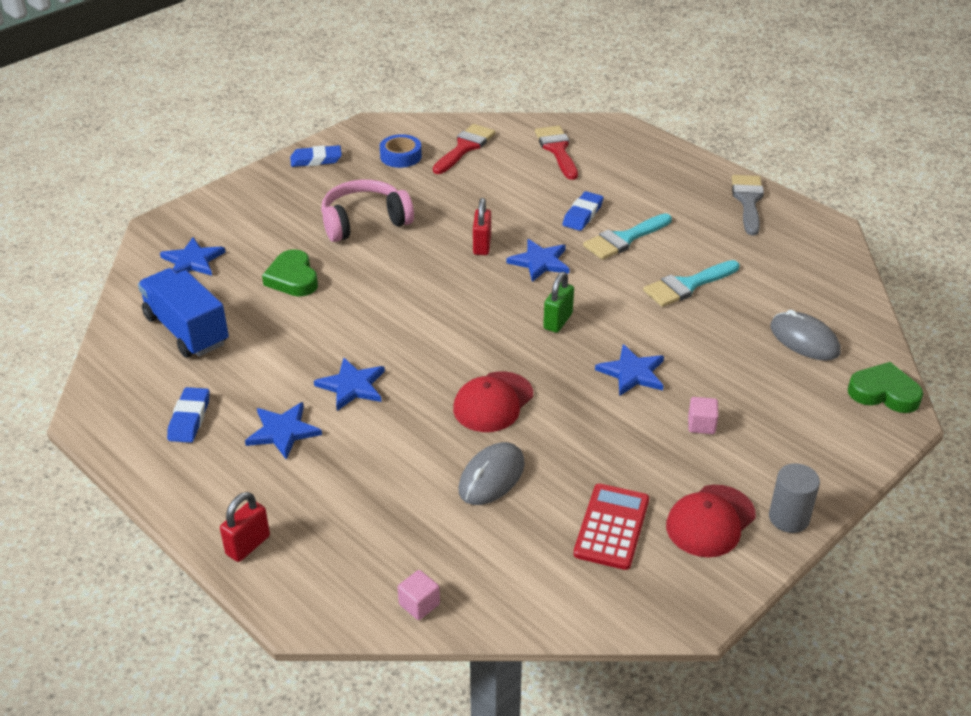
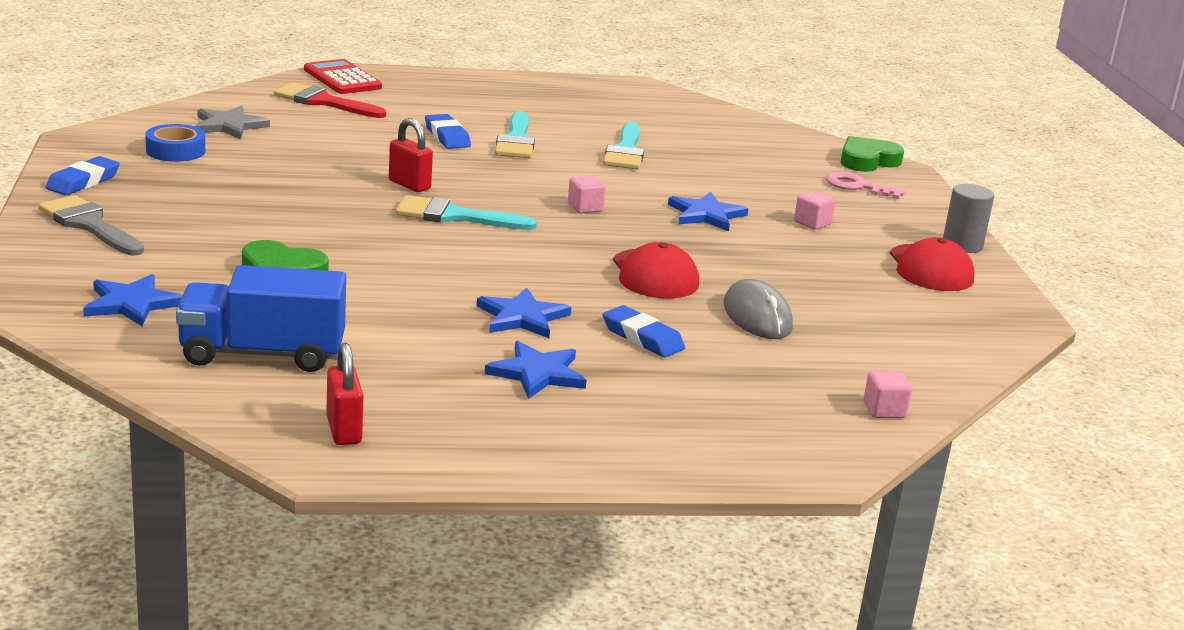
camera: 55 degrees left, 15 degrees down
(189, 418) = (430, 409): blue eraser -> blue eraser (642, 338)
(248, 545) = (690, 454): red padlock -> red padlock (343, 430)
(364, 222) = (255, 208): pink headphones -> none
(462, 285) = (455, 216): none -> turquoise brush
(465, 148) = (229, 125): red brush -> grey star
(540, 262) = (484, 178): blue star -> none
(558, 321) = (585, 207): green padlock -> pink cube
(611, 527) = (889, 302): red calculator -> red calculator (342, 78)
(748, 201) = (553, 88): grey brush -> grey brush (89, 225)
(804, 340) = (765, 152): grey mouse -> none
(817, 412) = (857, 186): none -> pink key

